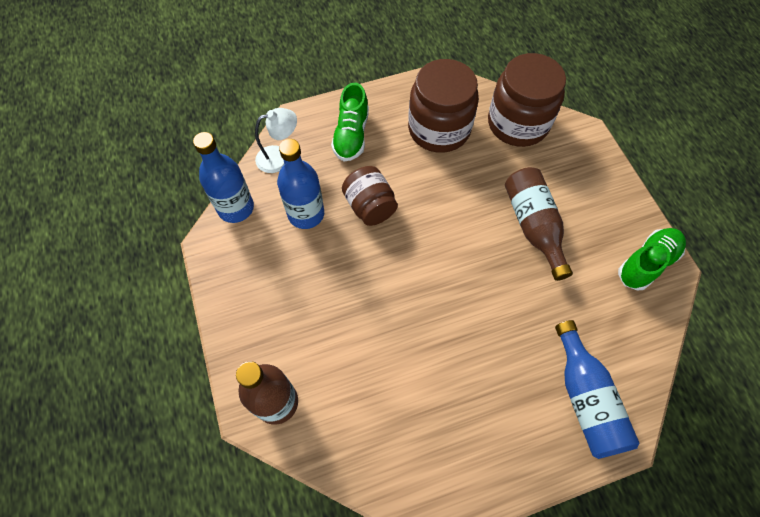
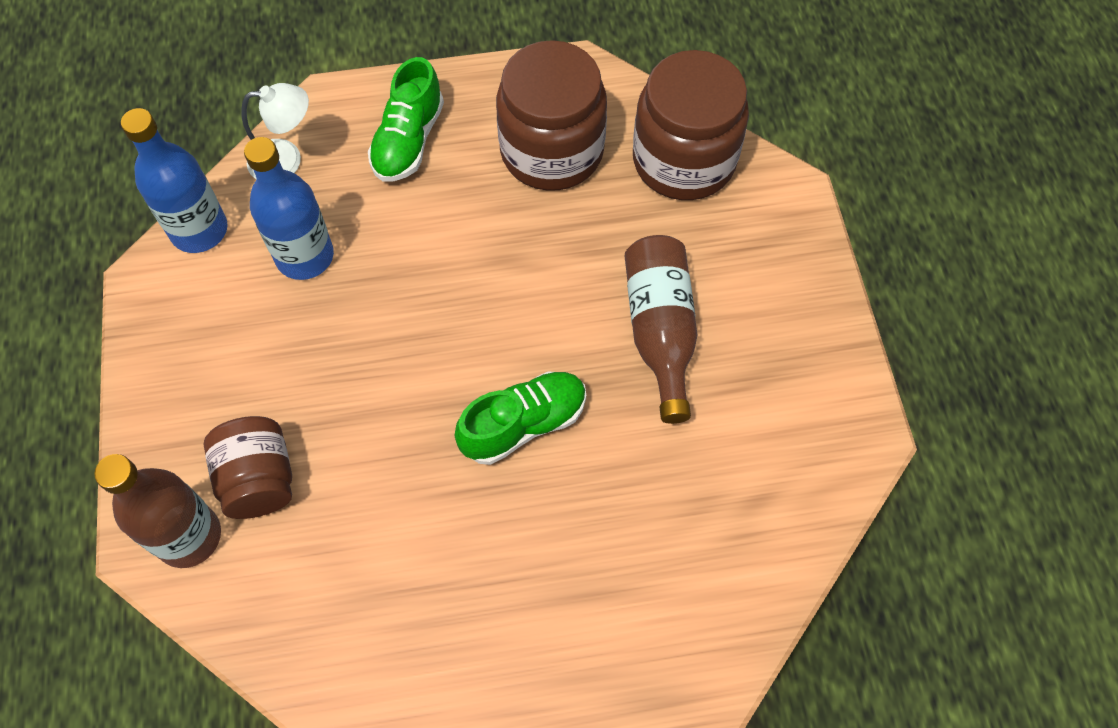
camera: 10 degrees right, 0 degrees up
(370, 207) = (408, 260): brown jar -> brown jar (259, 479)
(585, 399) = (663, 615): blue bottle -> none
(646, 263) = (827, 421): green shoe -> green shoe (523, 424)

